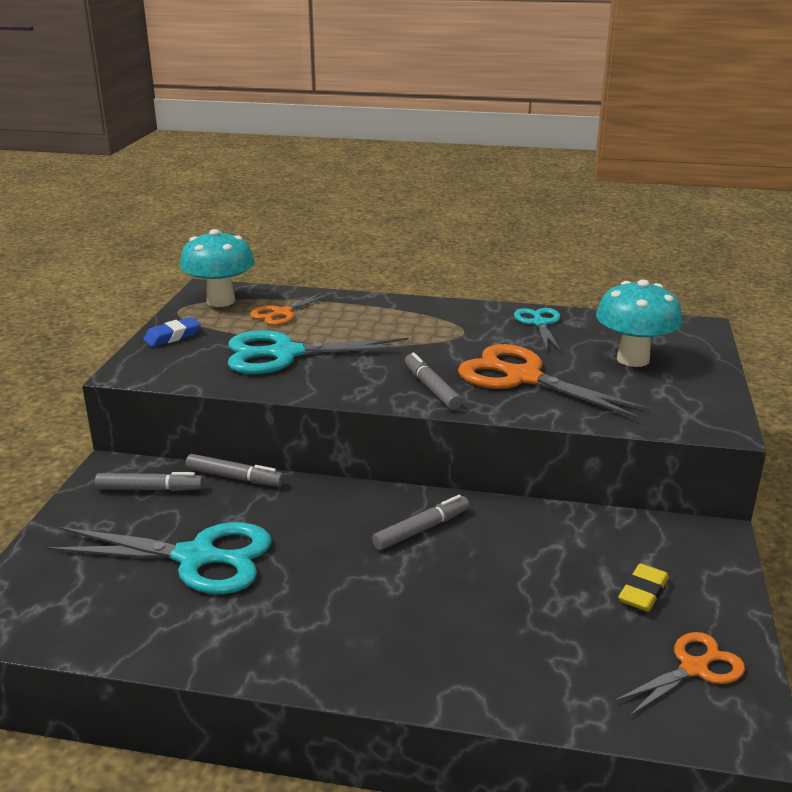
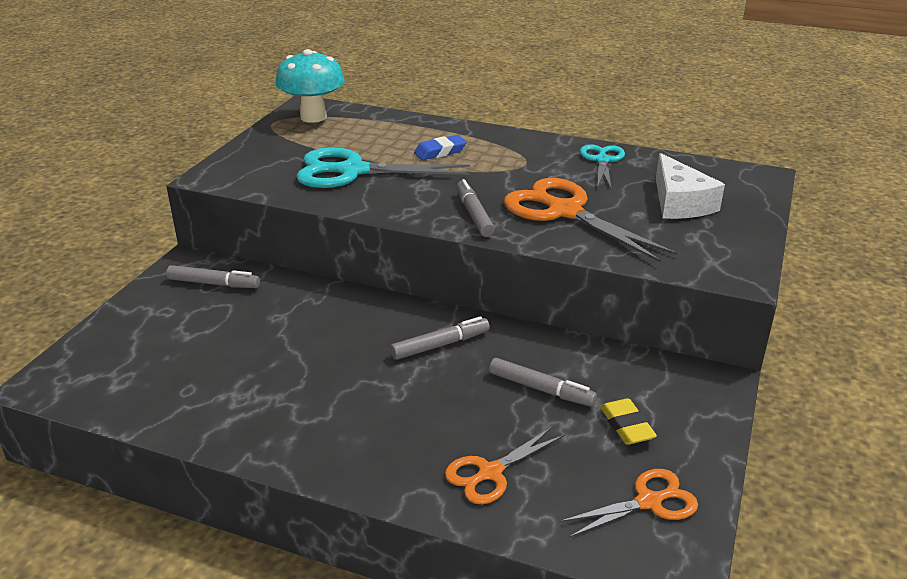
camera: 10 degrees right, 5 degrees up
(172, 336) = (258, 147): blue eraser -> blue eraser (440, 152)
(196, 557) = (234, 348): turquoise scissors -> none
(234, 477) = (289, 280): grey marker -> grey marker (540, 389)
(282, 313) = (364, 132): orange scissors -> orange scissors (490, 473)
(633, 359) = (680, 203): turquoise mushroom -> white cheese
(643, 592) = (626, 426): yellow eraser -> yellow eraser turned 60 degrees counterclockwise

